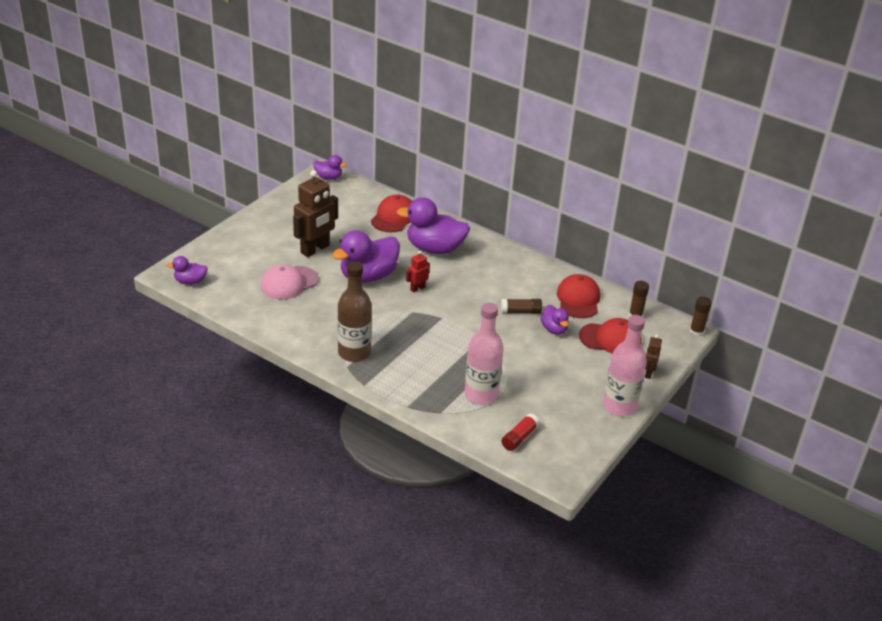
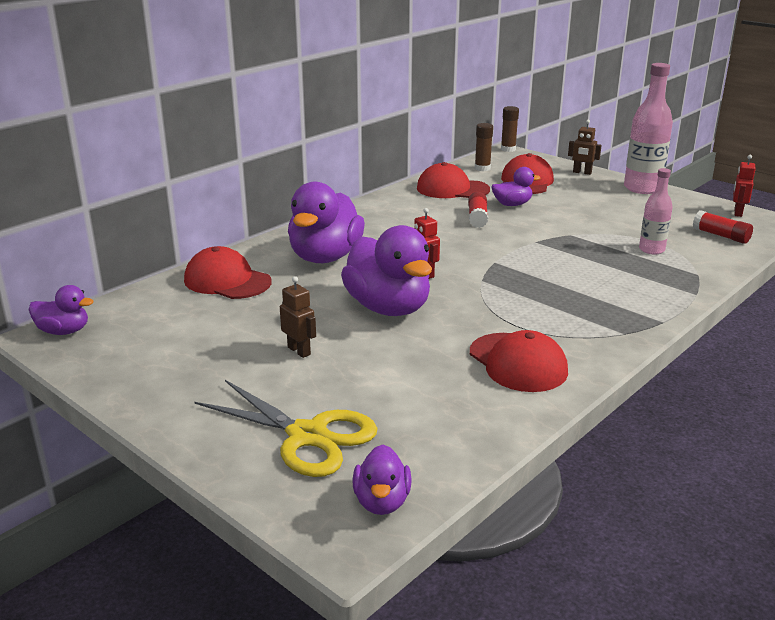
camera: 80 degrees left, 10 degrees down
(238, 258) = (307, 436): none -> yellow scissors
(289, 283) = (399, 379): pink cap -> none
(308, 323) = (517, 363): none -> red cap
(315, 249) = (299, 351): brown robot -> brown robot, size x0.49
(328, 177) = (64, 331): purple duck -> purple duck turned 75 degrees clockwise
(354, 353) = (588, 326): brown bottle -> none
(481, 395) = (651, 250): pink bottle -> pink bottle, size x0.58
(520, 311) = (477, 218): brown glue stick -> red glue stick
(576, 457) = (737, 213): none -> red robot

